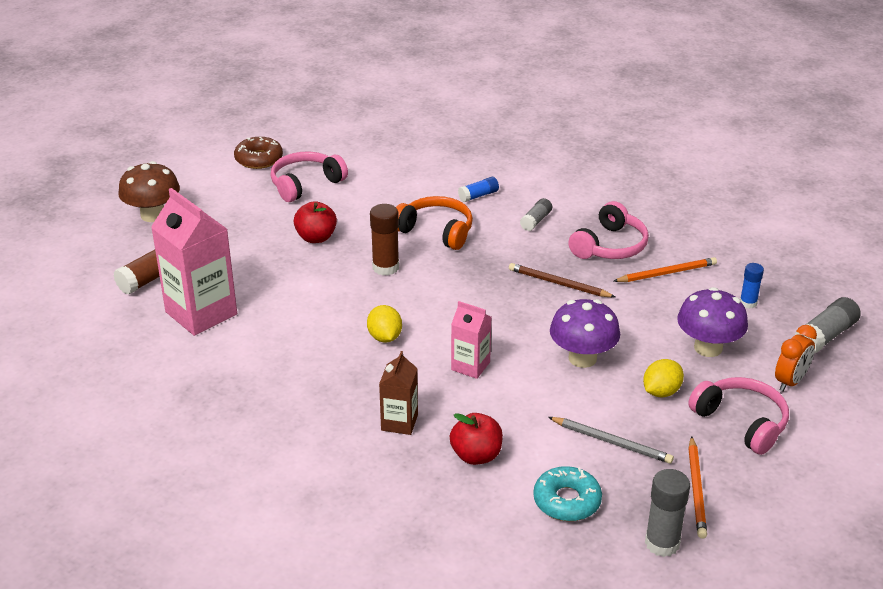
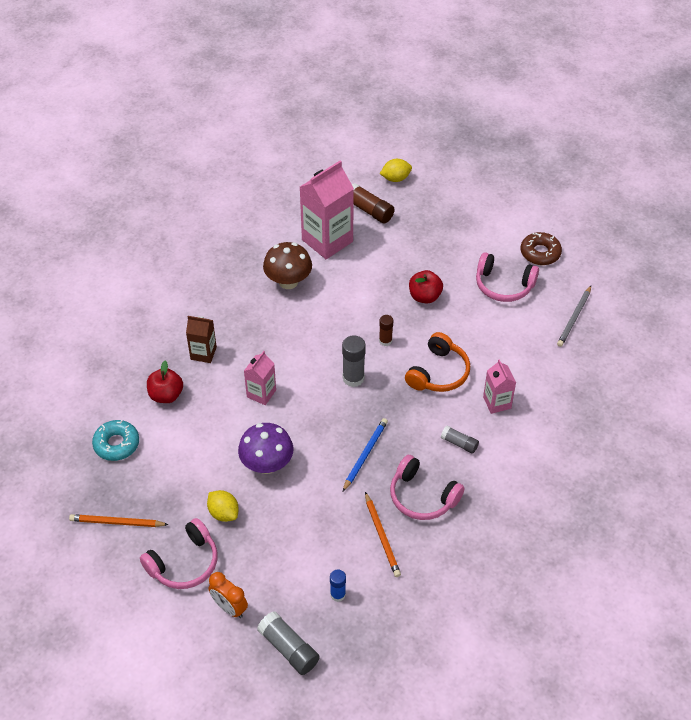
camera: 90 degrees right, 15 degrees up
(153, 215) = (450, 200): brown mushroom -> brown mushroom (288, 281)
(305, 184) = (503, 285): pink headphones -> pink headphones turned 150 degrees clockwise
(385, 267) = (385, 341): brown glue stick -> brown glue stick, size x0.62
(385, 337) = (297, 343): yellow lemon -> yellow lemon (395, 178)
(478, 196) = (497, 402): blue glue stick -> pink carton
(558, 284) = (365, 455): brown pencil -> blue pencil
(611, 442) = (171, 475): grey pencil -> grey pencil (574, 318)
(662, 543) = (70, 495): grey glue stick -> grey glue stick (353, 378)
(708, 348) = (276, 553): purple mushroom -> none

